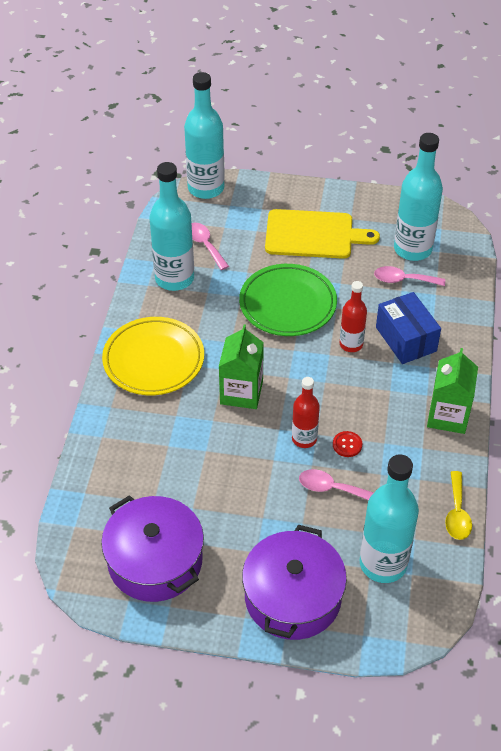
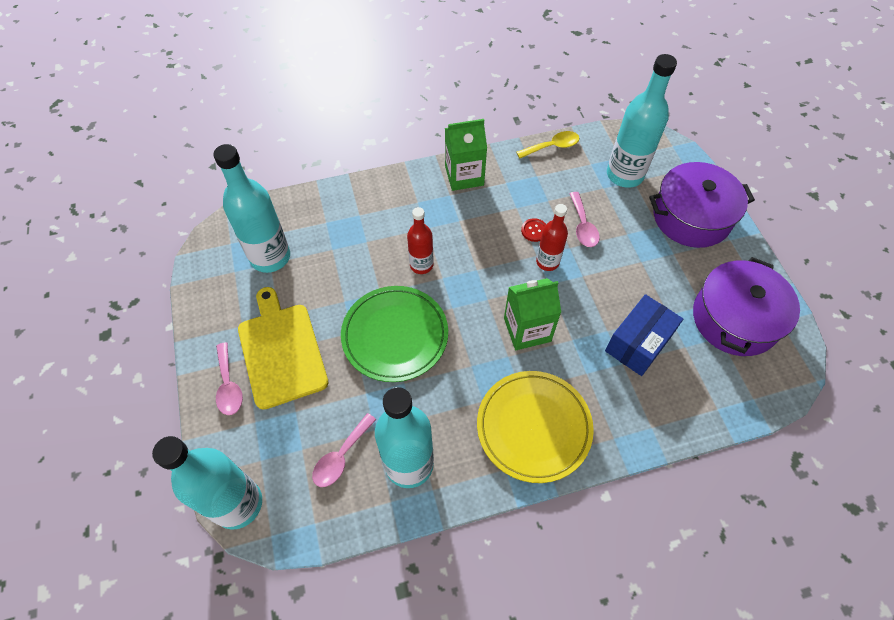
camera: 115 degrees left, 10 degrees up
(403, 280) = (317, 251): pink spoon -> pink spoon (229, 385)
(406, 339) = (394, 227): blue box -> blue box (638, 343)

